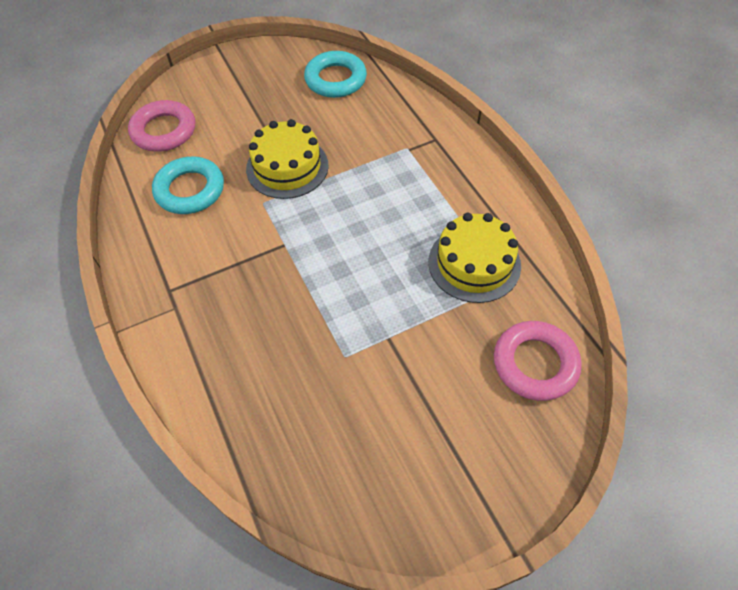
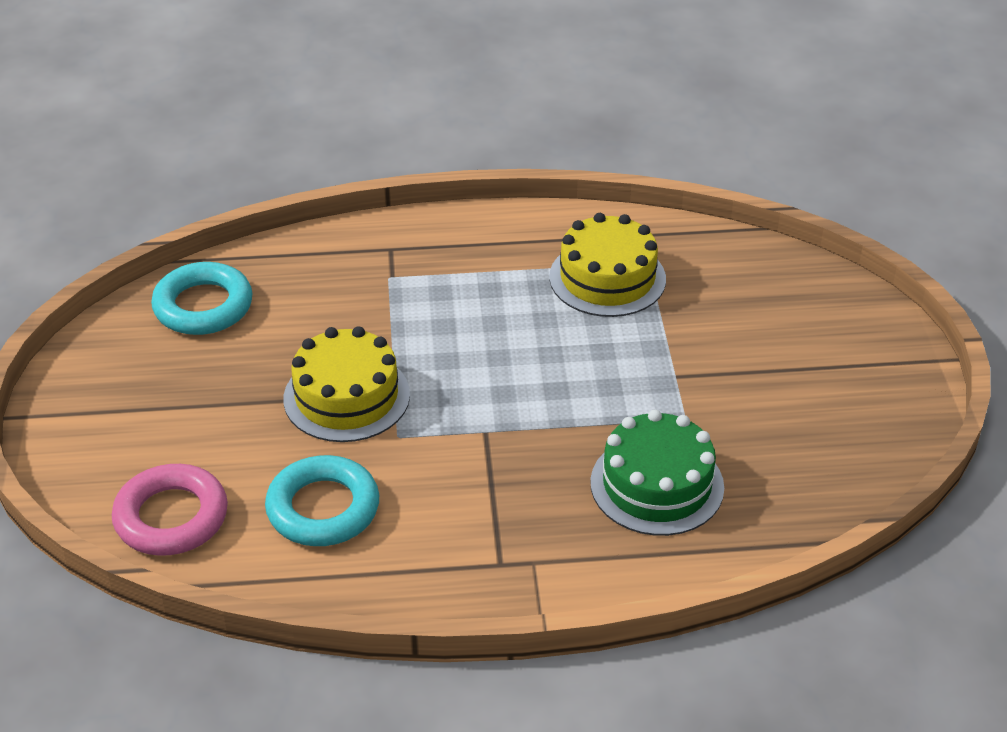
camera: 70 degrees left, 15 degrees down
(269, 358) = (657, 485): none -> green cake
(535, 364) = (759, 277): pink ring -> none

